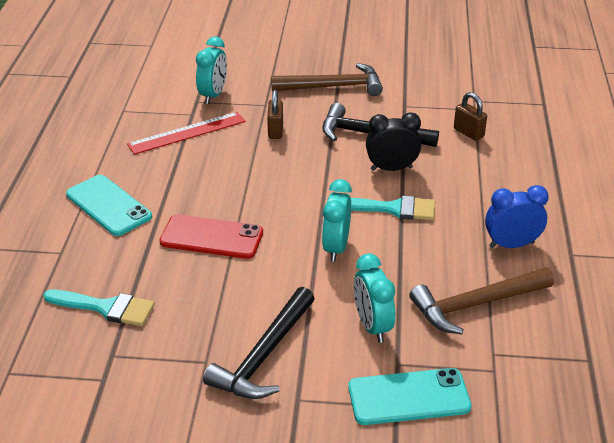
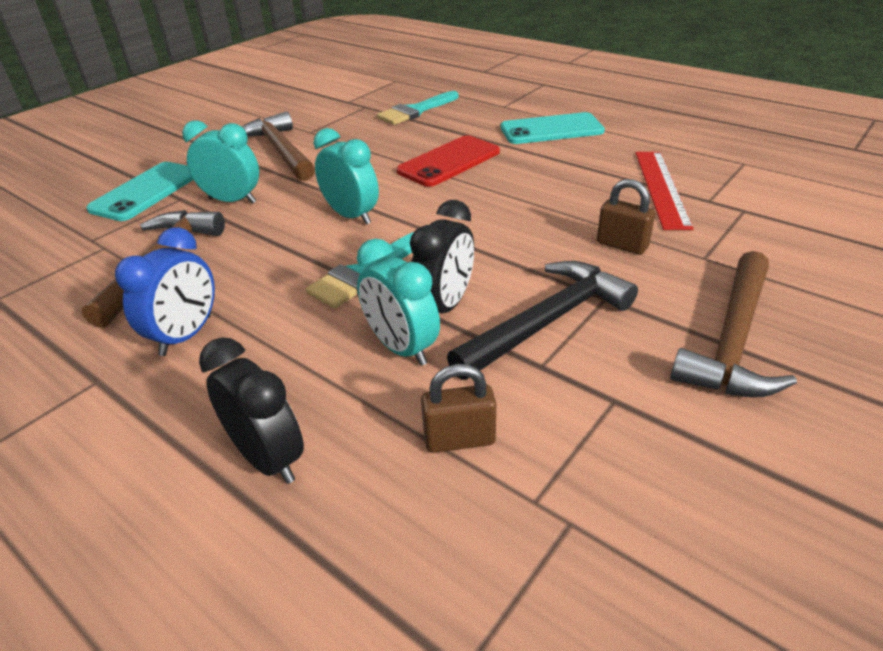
camera: 125 degrees right, 0 degrees up
(213, 95) = (756, 224): turquoise clock -> turquoise clock (401, 348)
(264, 356) = (280, 151): black hammer -> brown hammer
(535, 173) = (268, 458): none -> black clock

